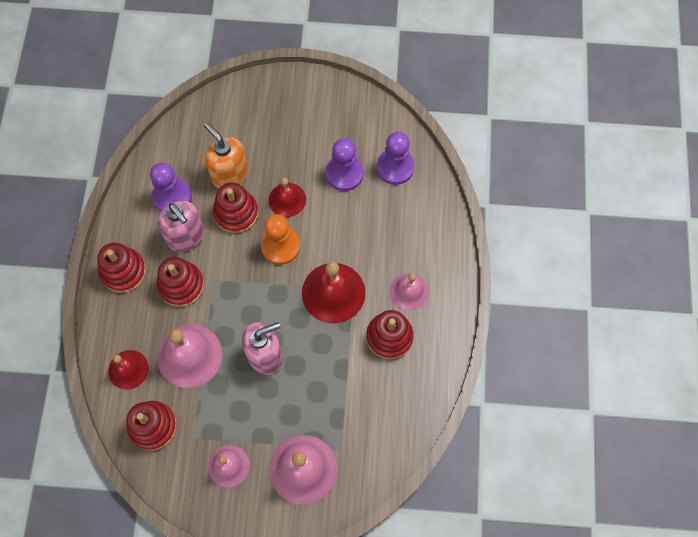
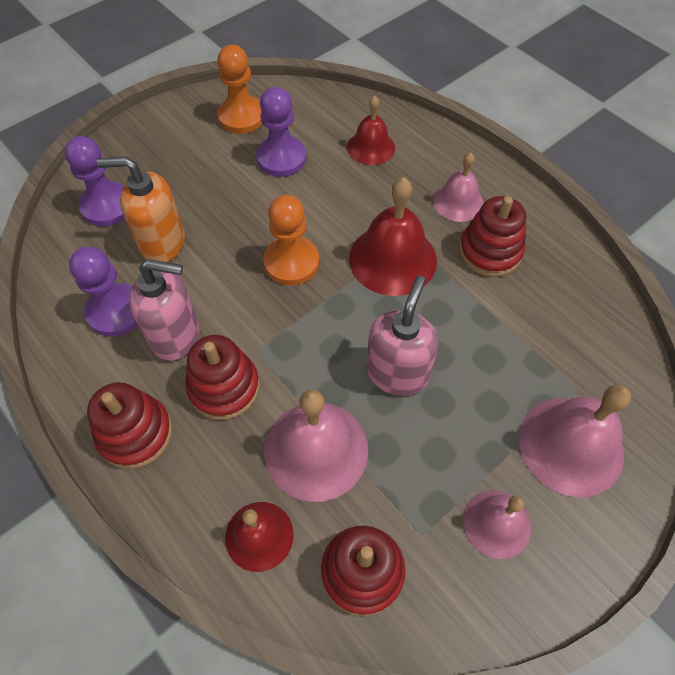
camera: 45 degrees left, 10 degrees down
(236, 213) = (209, 270): red stacking toy -> none
(287, 199) = (250, 219): red bell -> red bell (371, 147)
(352, 123) = (242, 117): none -> orange pawn
(395, 167) = (322, 121): purple pawn -> purple pawn (107, 206)

